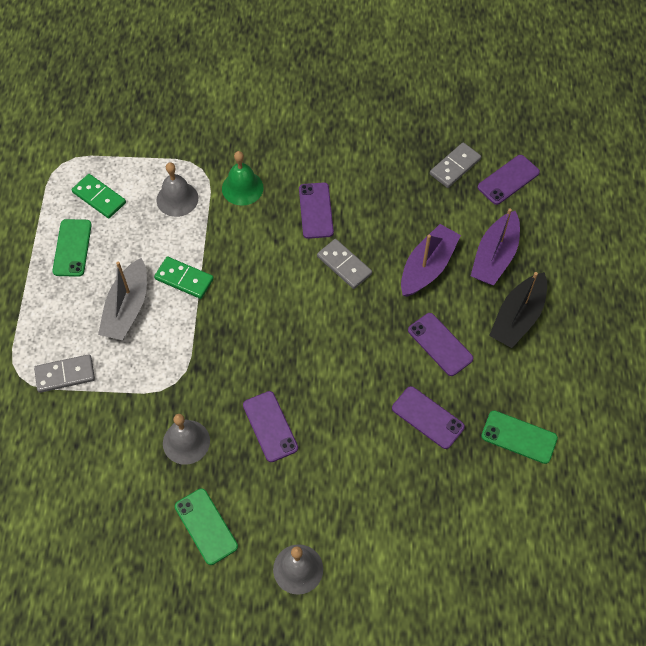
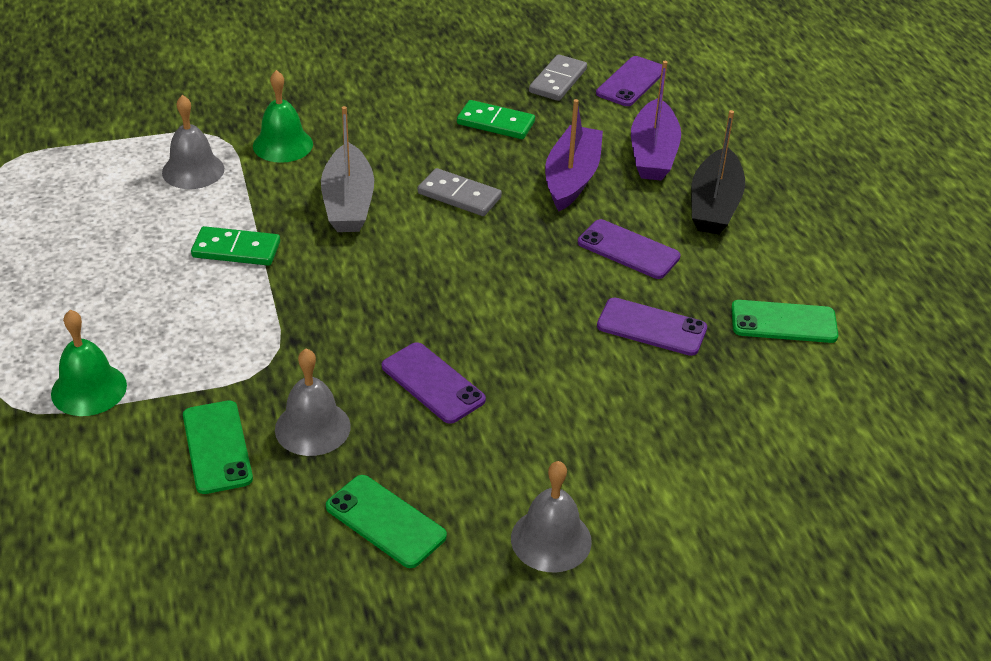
camera: 20 degrees left, 20 degrees down
(65, 374) = (89, 389): grey domino -> green bell
(72, 248) = (52, 247): green phone -> green phone (217, 447)
(99, 197) = (75, 188): green domino -> green domino (495, 123)
(127, 308) = (161, 296): grey boat -> grey boat (348, 203)
(316, 210) = (395, 150): purple phone -> none

